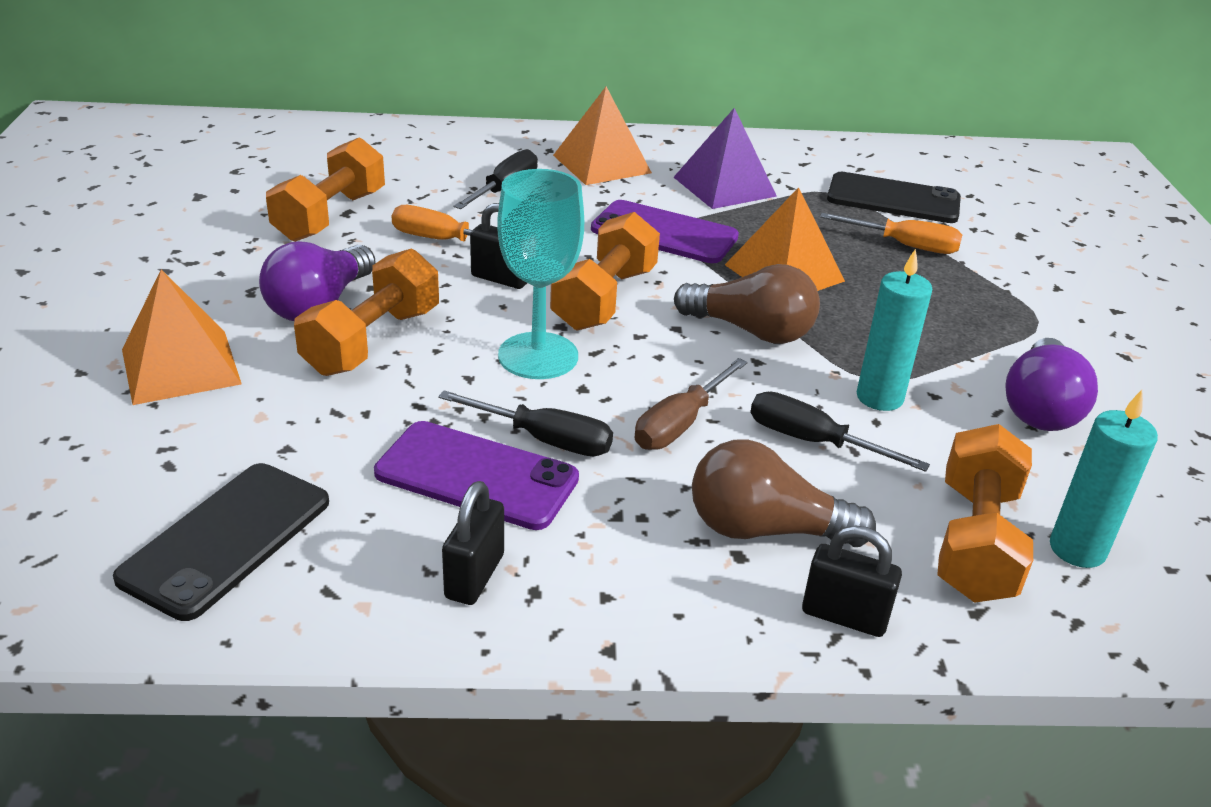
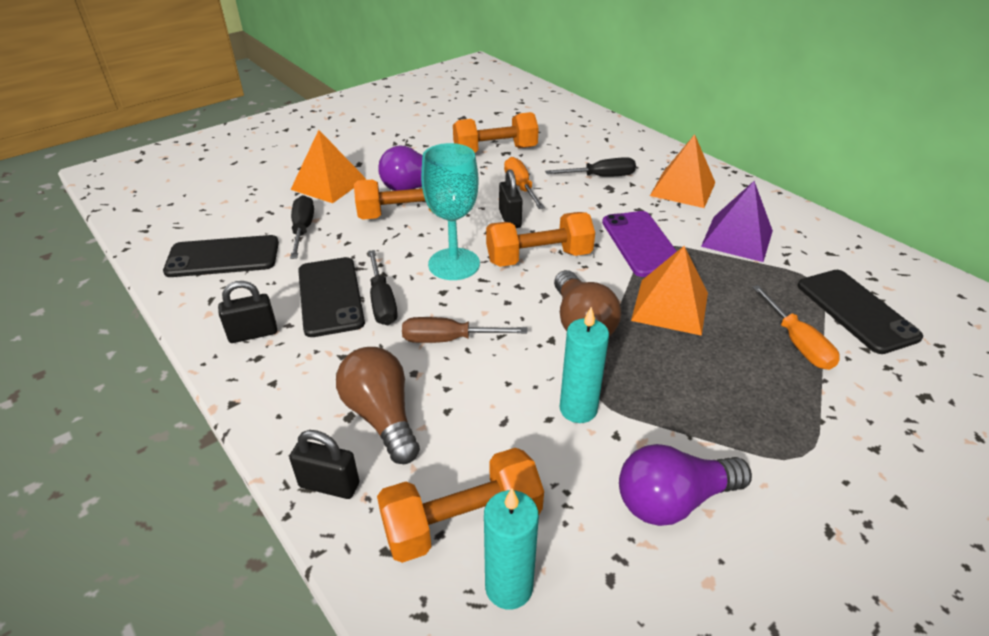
camera: 55 degrees right, 5 degrees up
(476, 476) = (330, 296): purple phone -> black phone
(812, 441) = (491, 399): black screwdriver -> black screwdriver (303, 229)
(844, 616) = (329, 485): black padlock -> black padlock turned 60 degrees counterclockwise

